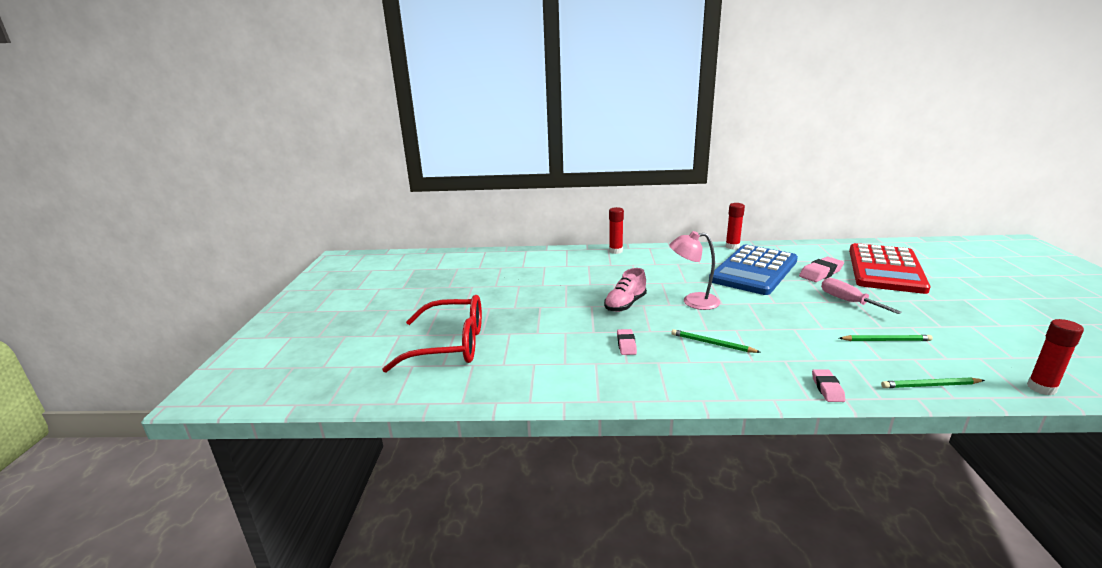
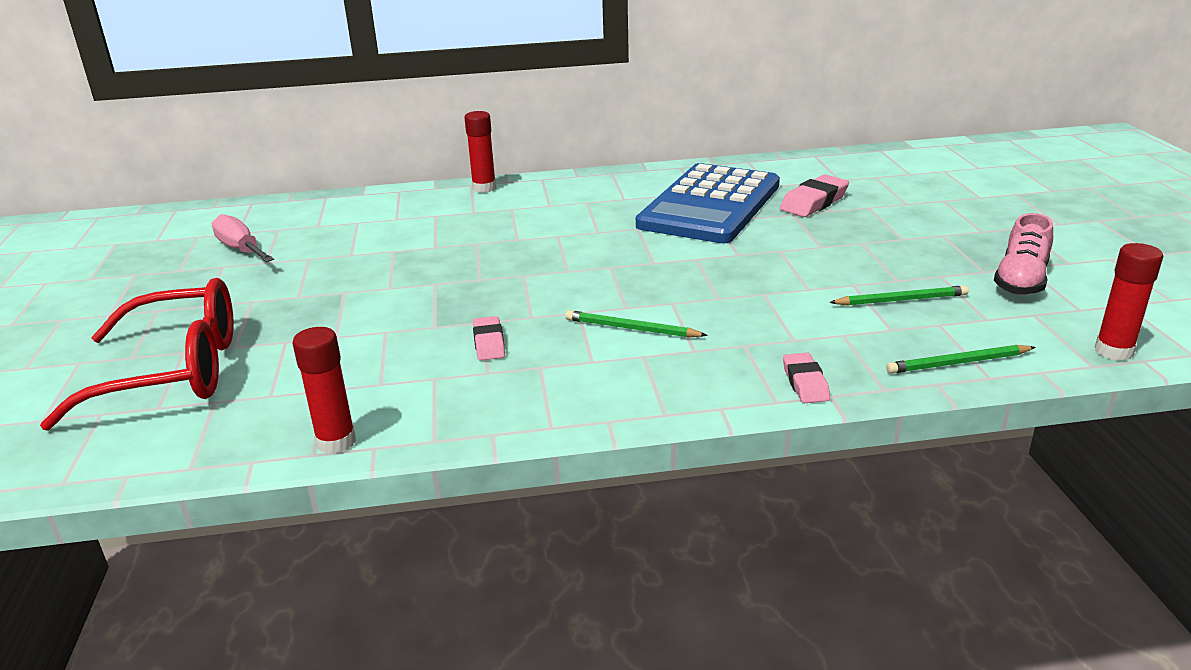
camera: 10 degrees left, 5 degrees up
(625, 304) = (493, 276): pink shoe -> pink shoe (1020, 281)
(693, 301) = (607, 263): pink lamp -> none
(732, 246) = (679, 168): red glue stick -> red glue stick (336, 442)
(848, 301) = (851, 244): pink screwdriver -> pink screwdriver (241, 249)
(885, 269) = (912, 189): red calculator -> none

